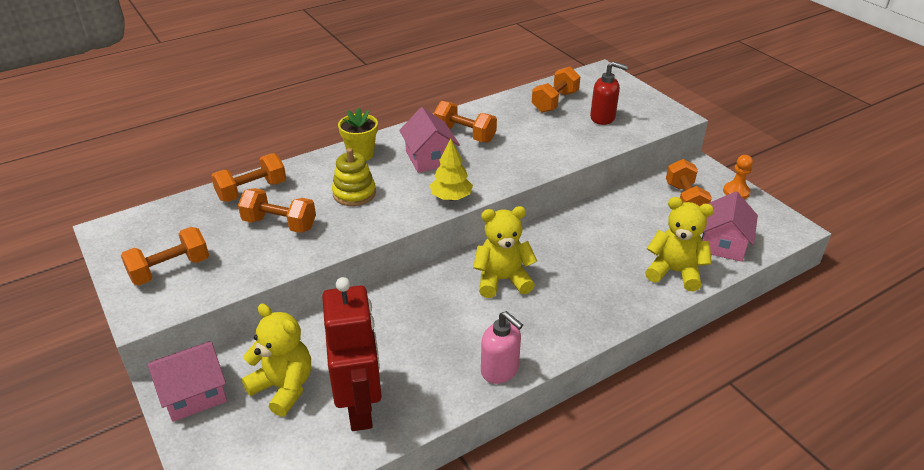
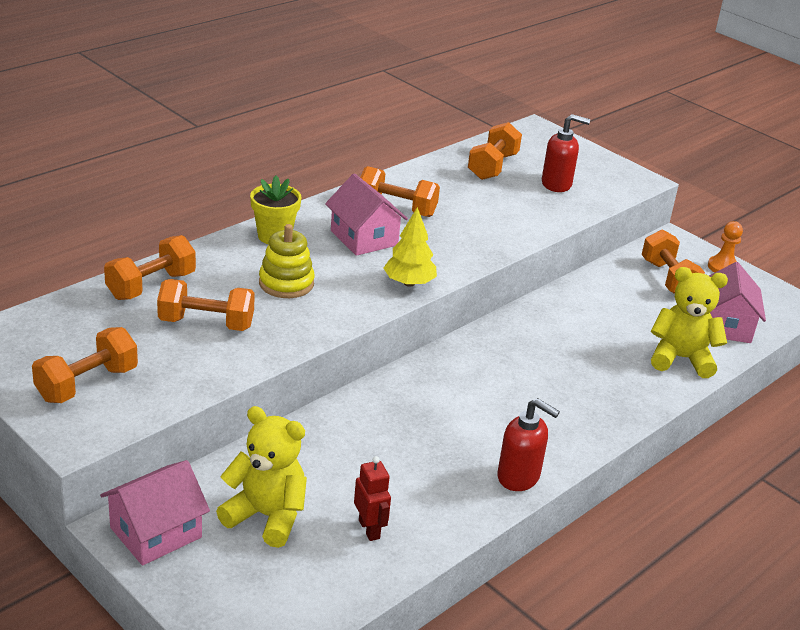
camera: 15 degrees left, 5 degrees down
(360, 407) = (369, 529): red robot -> red robot, size x0.45
(500, 370) = (519, 477): pink soap dispenser -> red soap dispenser
(502, 280) = (486, 379): yellow teddy bear -> none

